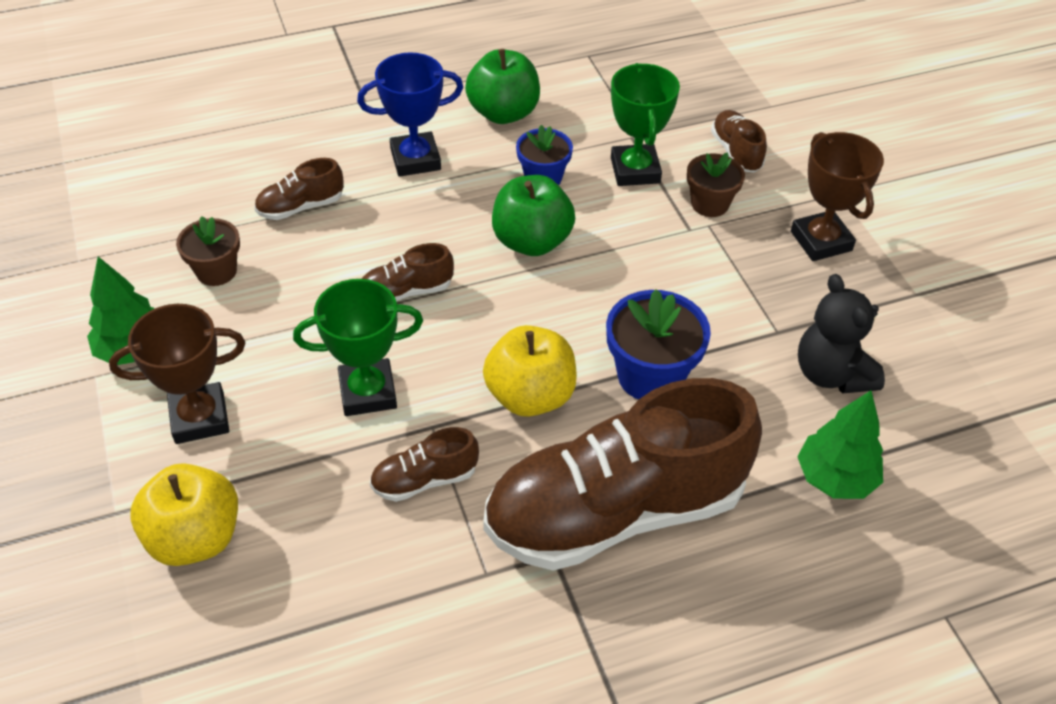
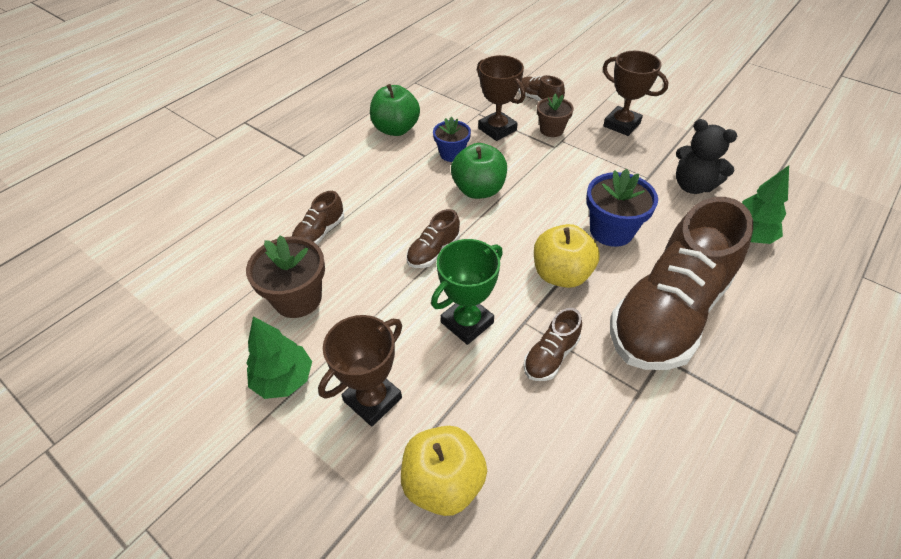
camera: 30 degrees left, 0 degrees up
(216, 271) = (298, 298): brown flower pot -> brown flower pot, size x1.54
(415, 159) = (368, 175): blue trophy -> none
(635, 170) = (497, 129): green trophy -> brown trophy

